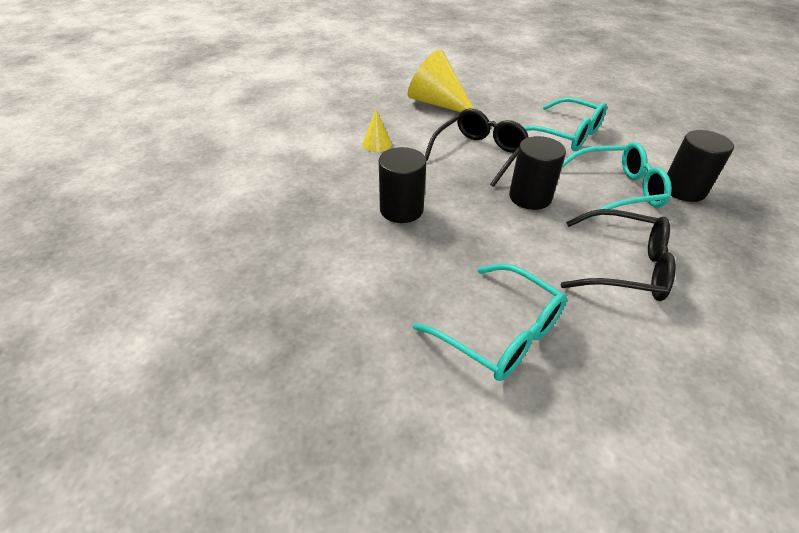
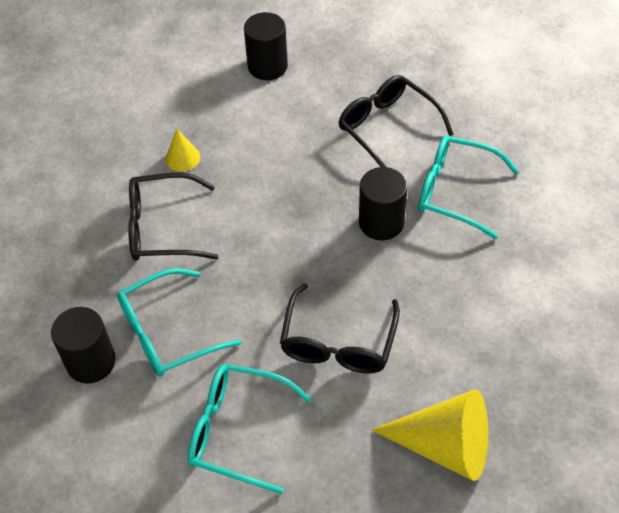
camera: 160 degrees right, 10 degrees up
(333, 290) = (387, 128): none -> black glasses
(377, 144) = (468, 314): yellow cone -> yellow cone (182, 158)
(501, 333) = (251, 138): turquoise glasses -> turquoise glasses (455, 191)
(530, 197) = (260, 286): black cylinder -> black cylinder (267, 66)

